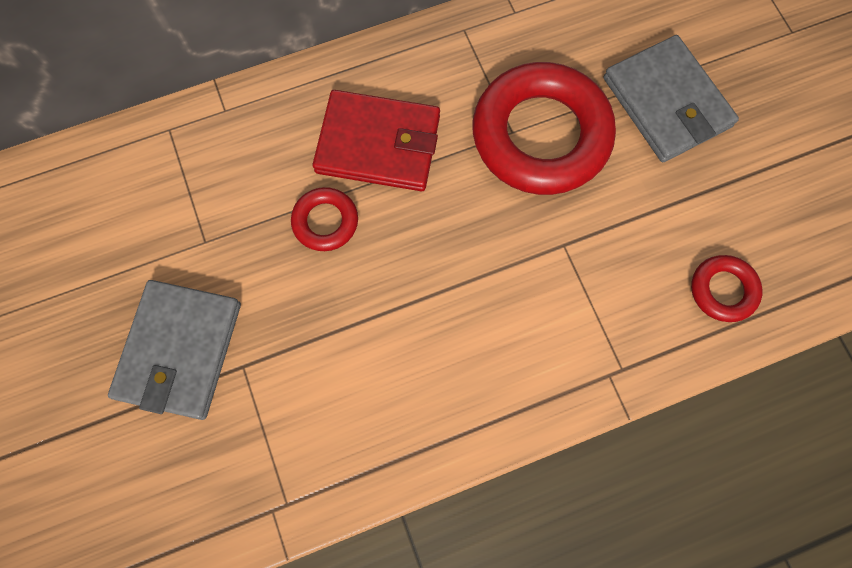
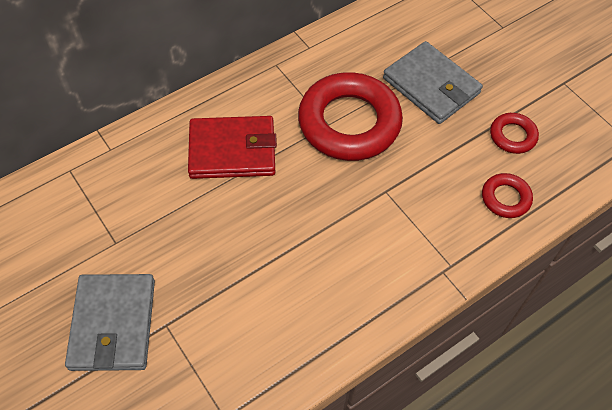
camera: 15 degrees left, 15 degrees down
(325, 222) = (206, 210): red ring -> red ring (512, 136)

